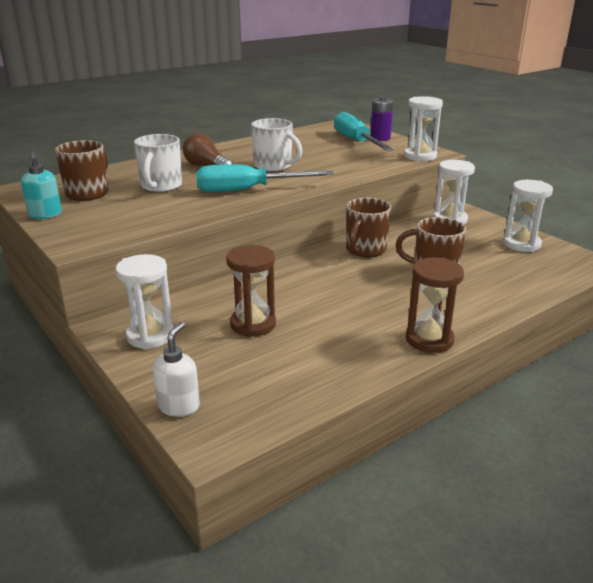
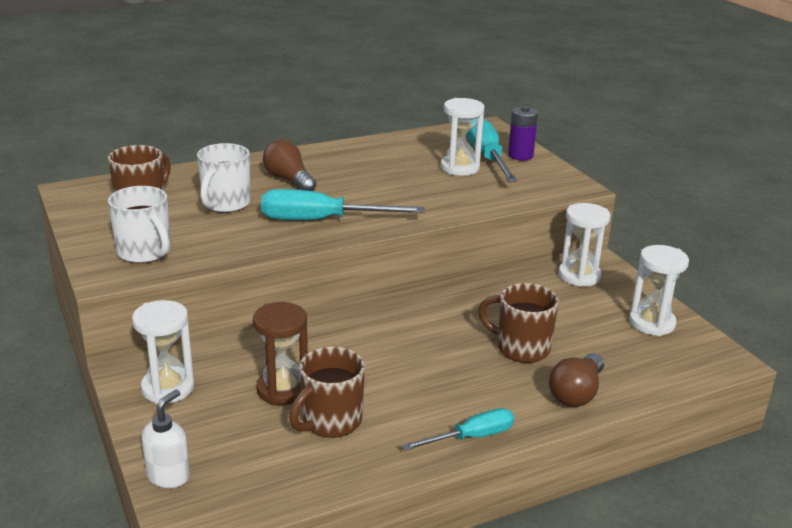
camera: 10 degrees right, 0 degrees up
(45, 215) = (87, 231): turquoise soap dispenser -> none
(274, 166) = (368, 188): white mug -> white mug (145, 253)
(365, 250) = (453, 307): brown mug -> brown mug (330, 422)
(420, 156) = (555, 190): white hourglass -> white hourglass (460, 168)
(429, 340) = (471, 437): brown hourglass -> turquoise screwdriver
(494, 298) = (576, 393): none -> brown light bulb

